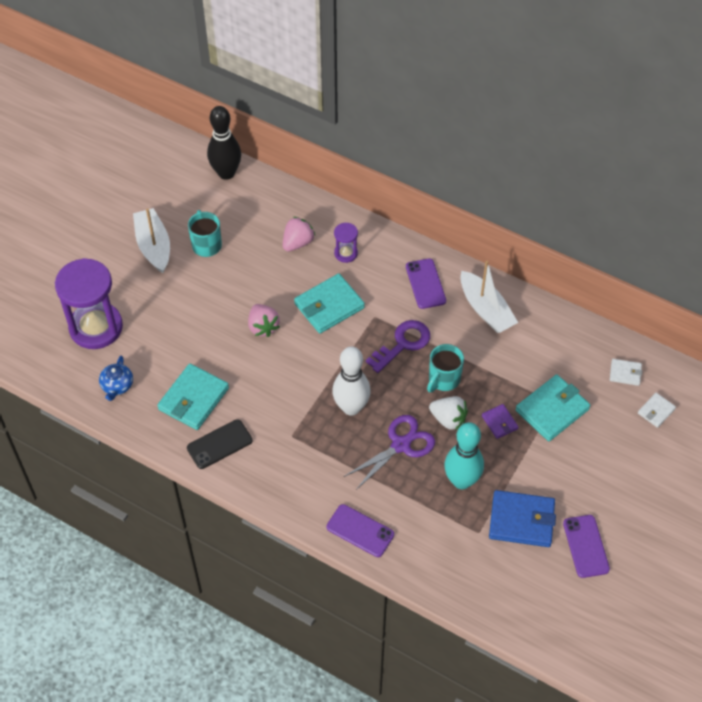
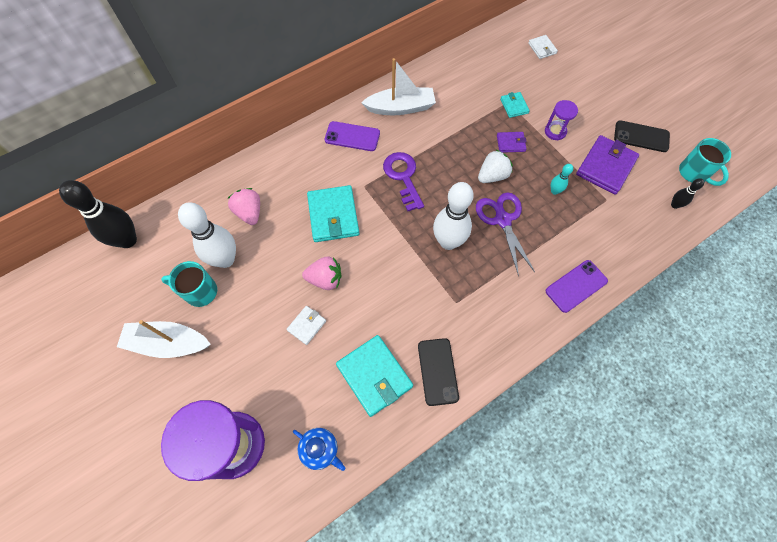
camera: 65 degrees left, 10 degrees up
(244, 247) = (225, 259): none -> white bowling pin
(346, 253) = (285, 180): purple hourglass -> purple hourglass (555, 131)
(443, 379) = (452, 163): turquoise mug -> turquoise mug (694, 173)
(461, 481) = (554, 191): turquoise bowling pin -> turquoise bowling pin, size x0.46
(509, 600) = (674, 205): none -> black bowling pin
(521, 520) = (605, 167): blue wallet -> purple wallet
(552, 410) = (514, 106): turquoise wallet -> turquoise wallet, size x0.52
(585, 546) = (641, 136): purple phone -> black phone
(625, 373) = (502, 51): white wallet -> white wallet (306, 325)

